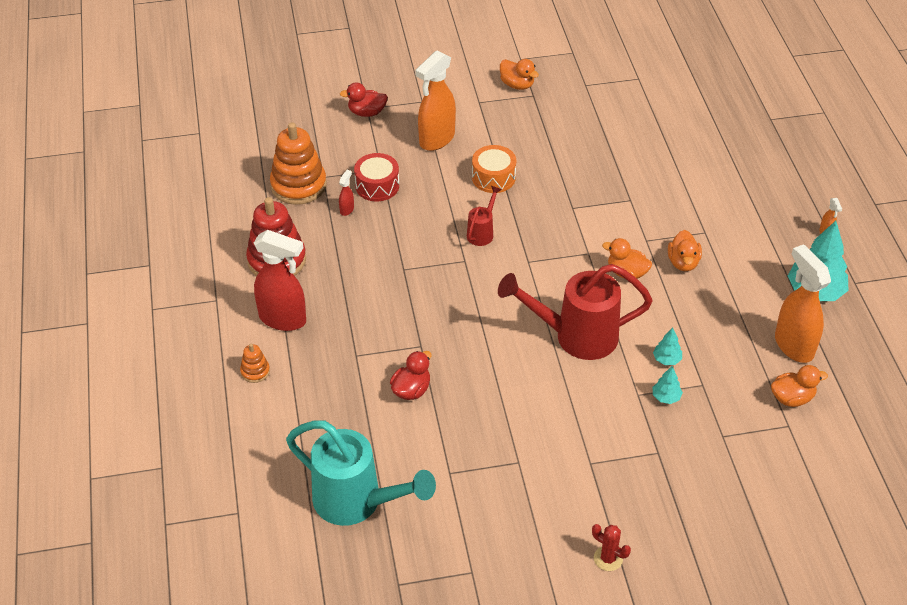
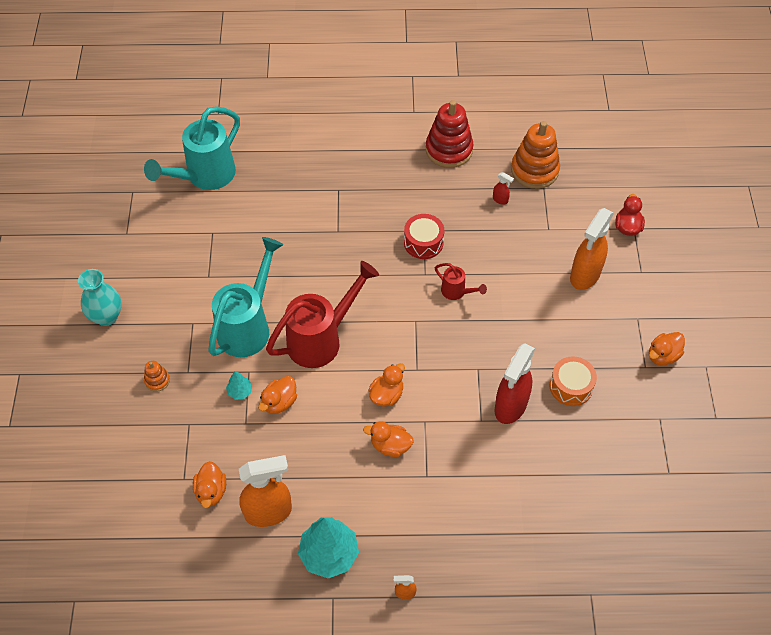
camera: 100 degrees right, 10 degrees up
(255, 371) = (337, 130): orange stacking toy -> orange stacking toy (157, 380)
(283, 319) = (385, 149): red spray bottle -> red spray bottle (510, 407)
(377, 186) = (527, 224): red drum -> red drum (423, 242)
(411, 390) = (295, 219): red duck -> none
(436, 139) = (584, 275): orange spray bottle -> orange spray bottle turned 105 degrees counterclockwise
(493, 177) = (527, 312): orange drum -> orange drum (571, 386)
(575, 336) = (322, 339): red watering can -> red watering can turned 45 degrees clockwise
(578, 406) = (248, 326): none -> turquoise watering can
(608, 558) = (106, 316): red cactus -> turquoise vase
(666, 359) = (279, 402): turquoise tree -> orange duck

